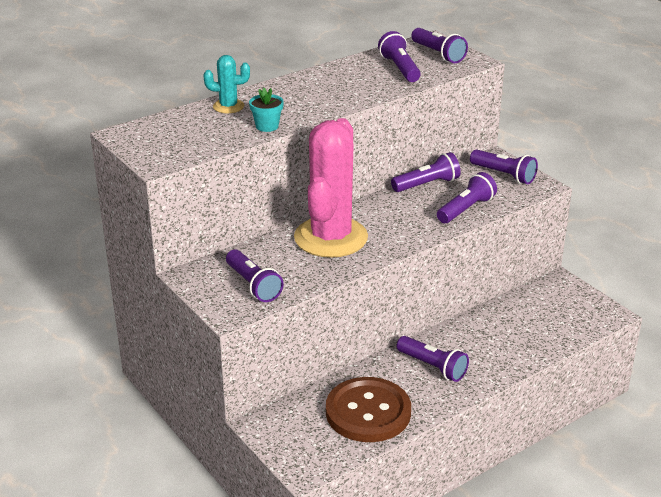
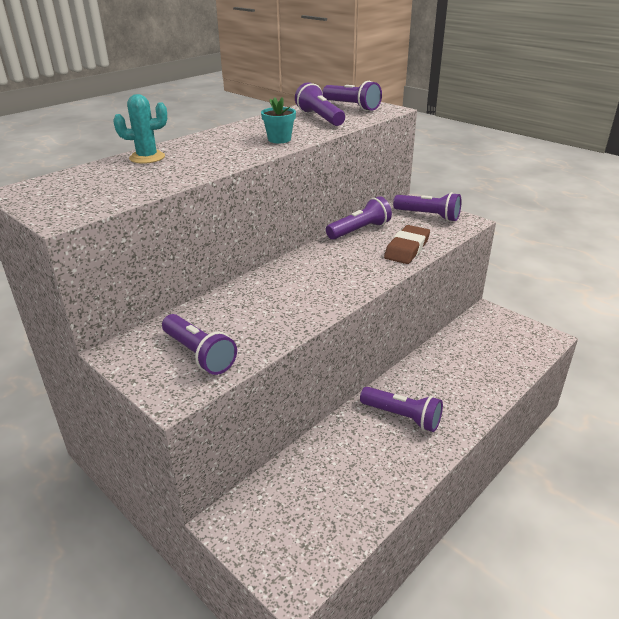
camera: 10 degrees left, 0 degrees up
(267, 126) = (193, 171): turquoise flower pot -> turquoise flower pot (279, 139)
(331, 237) = (277, 290): pink cactus -> none
(368, 412) = (349, 484): brown button -> none
(466, 209) = (407, 249): purple flashlight -> brown eraser

